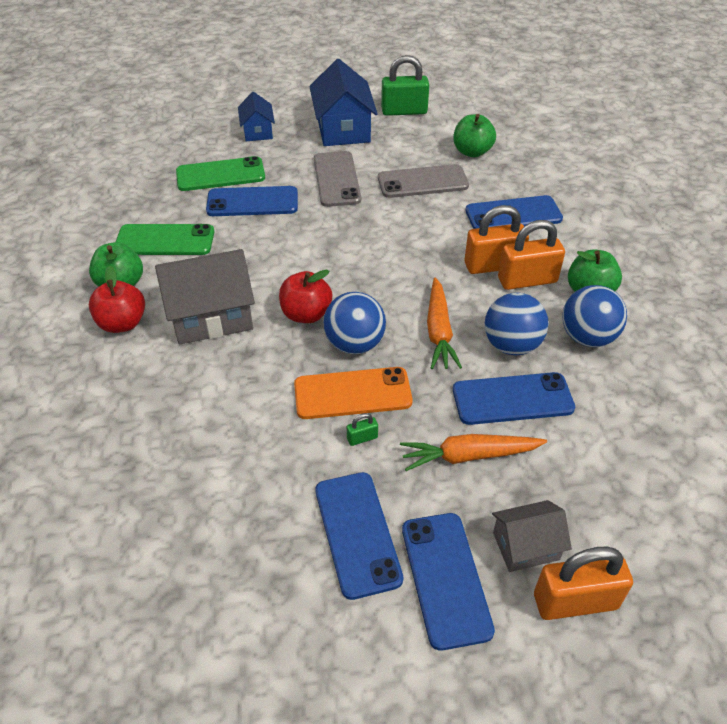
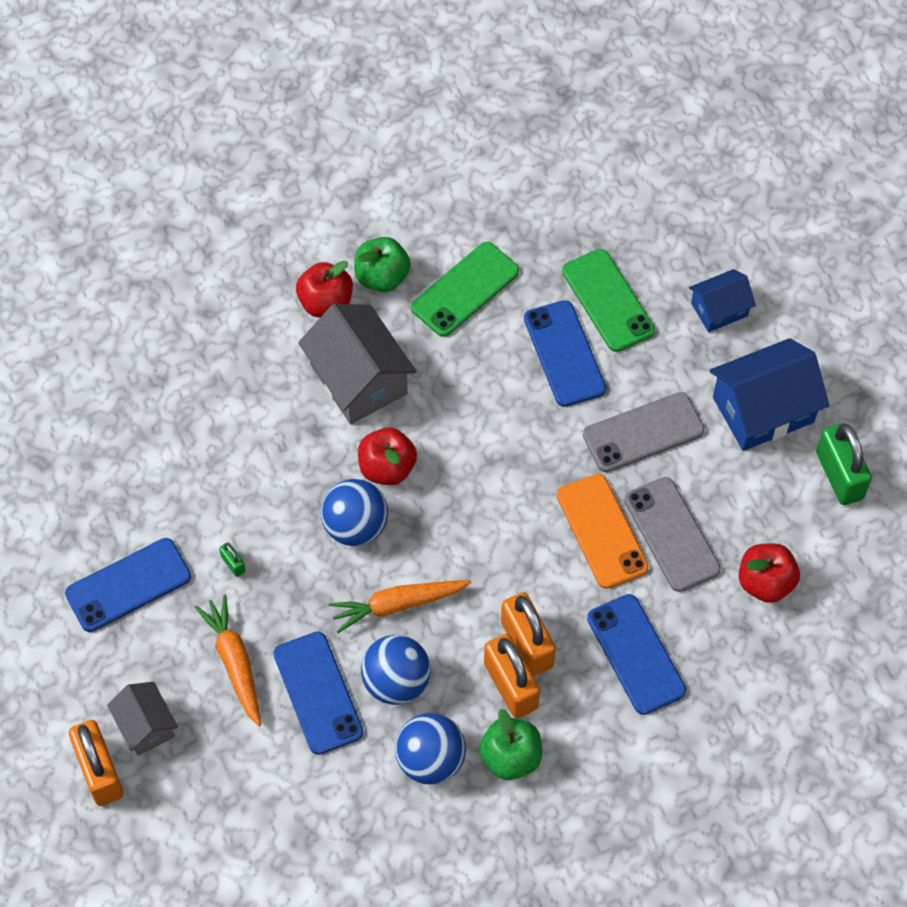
camera: 75 degrees right, 15 degrees up
(165, 240) = (465, 290): green phone -> green phone turned 60 degrees clockwise
(352, 393) = (287, 541): orange phone -> orange phone (602, 531)
(445, 578) = (99, 665): blue phone -> none
(472, 152) = (765, 583): green apple -> red apple

